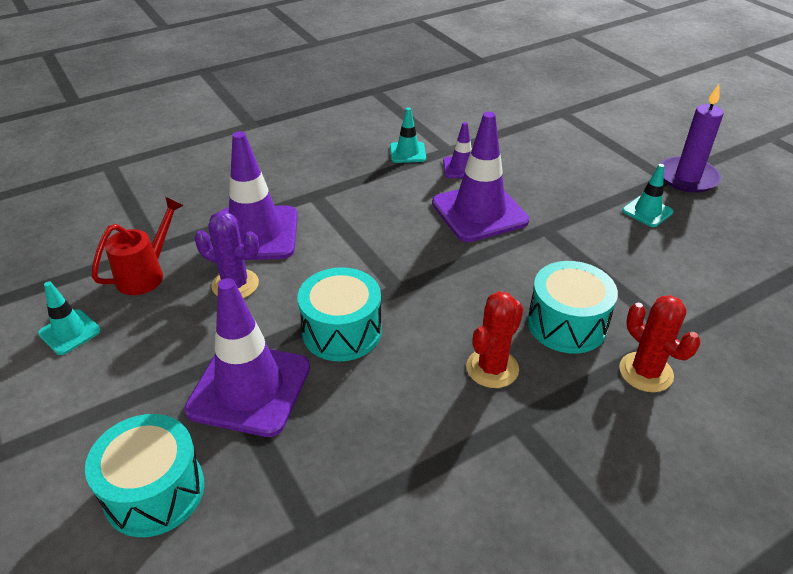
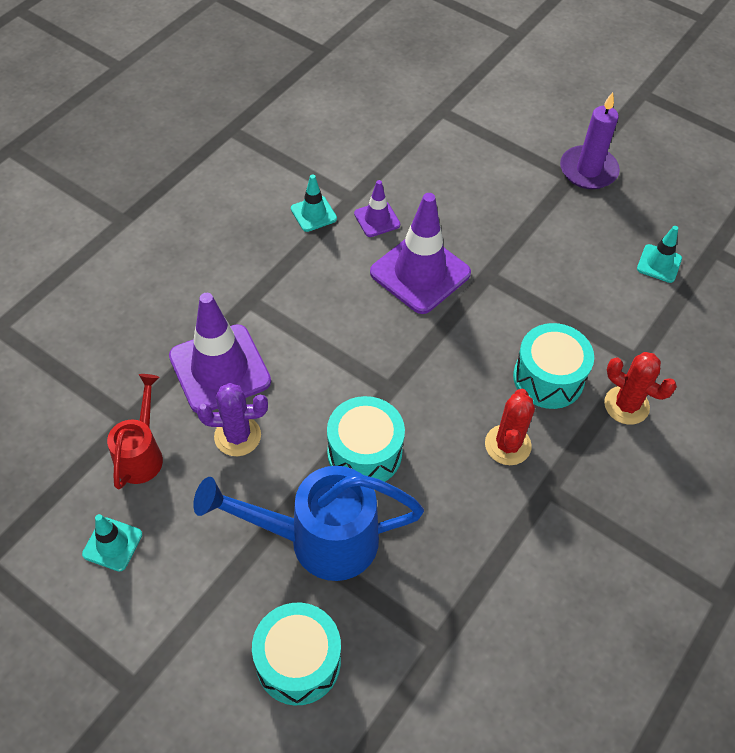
camera: 25 degrees left, 15 degrees up
(249, 388) = (318, 539): purple traffic cone -> blue watering can
(647, 211) = (568, 225): turquoise traffic cone -> turquoise traffic cone (659, 264)

